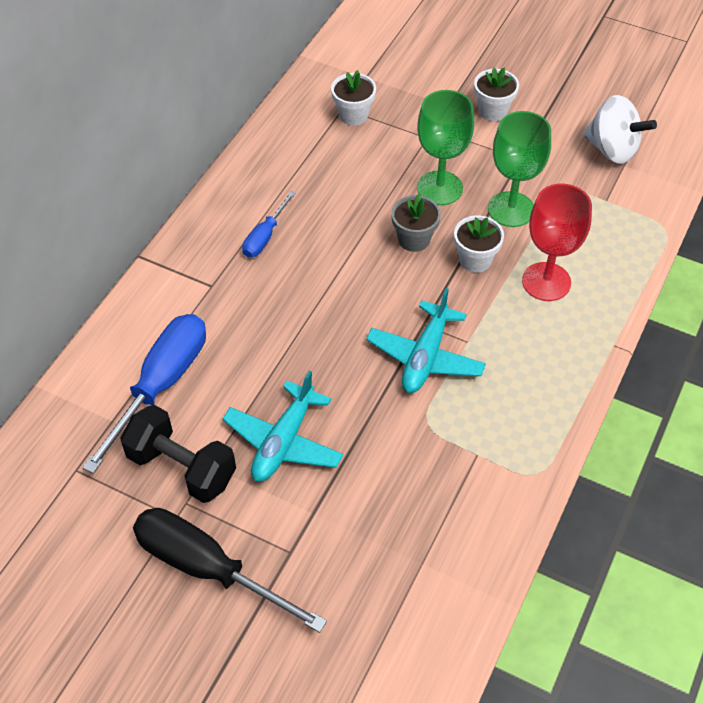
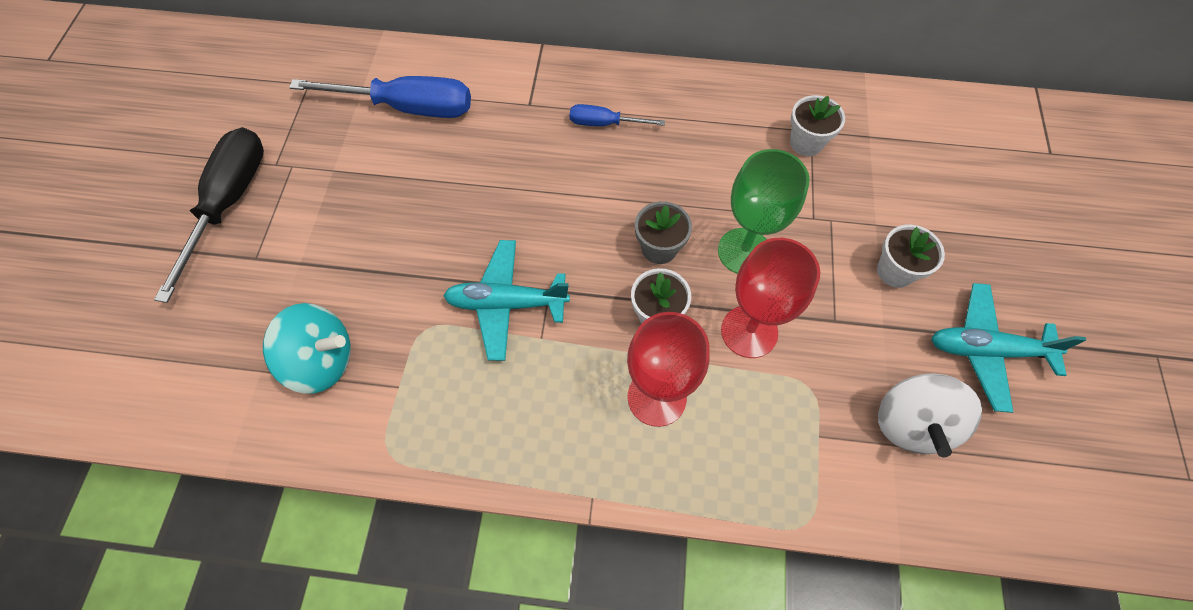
camera: 70 degrees right, 10 degrees up
(181, 468) = (325, 151): black dumbbell -> none
(284, 441) = (371, 215): turquoise plane -> turquoise plane (986, 350)
(430, 510) = (321, 361): none -> turquoise spinning top
(511, 209) = (749, 331): green goblet -> red goblet

